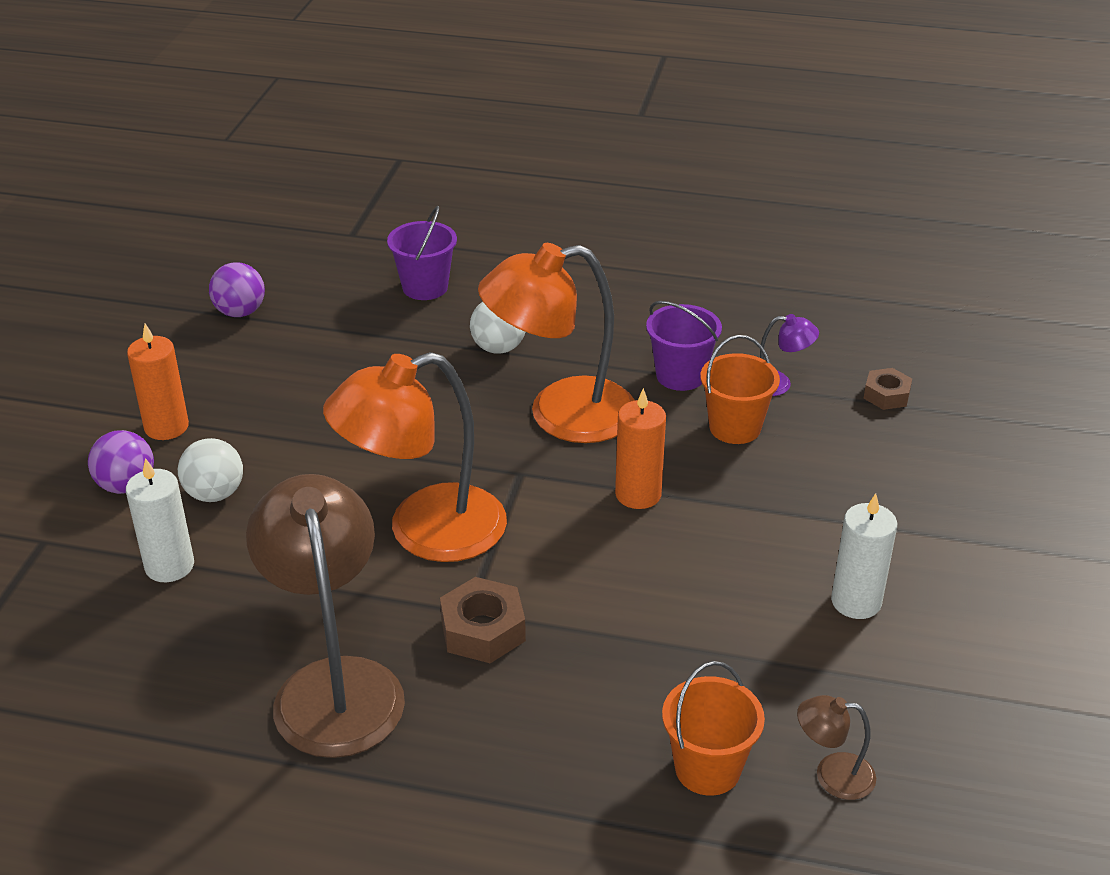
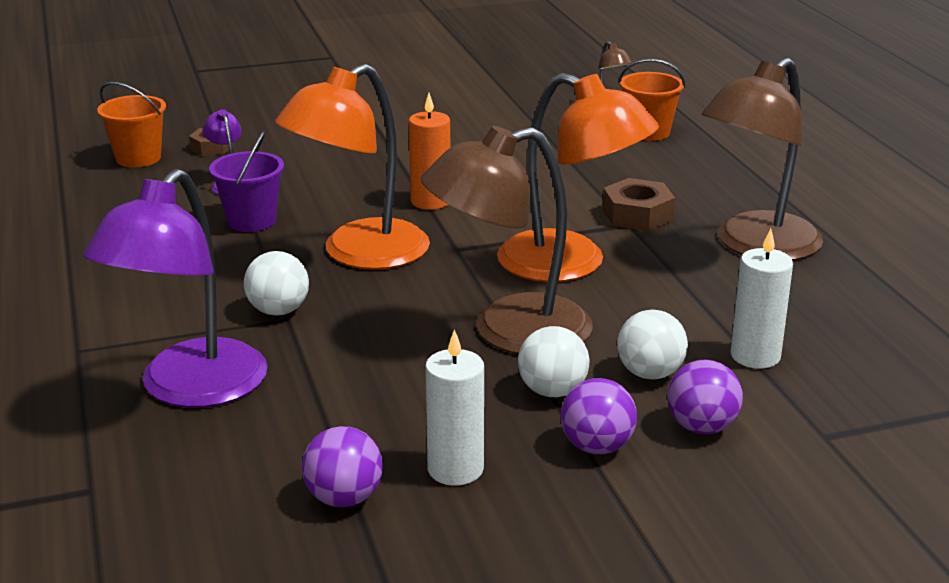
camera: 120 degrees left, 10 degrees down
(166, 427) = (597, 447): orange candle -> purple ball
(249, 435) = (552, 391): none -> white ball
(351, 448) = (509, 331): none -> brown lamp
(425, 287) = (190, 389): purple bucket -> purple lamp
(561, 415) = (359, 254): orange lamp -> orange lamp turned 90 degrees clockwise
(735, 427) = (308, 187): orange bucket -> orange bucket (138, 158)
(856, 602) = (460, 122): white candle -> white candle (455, 469)

